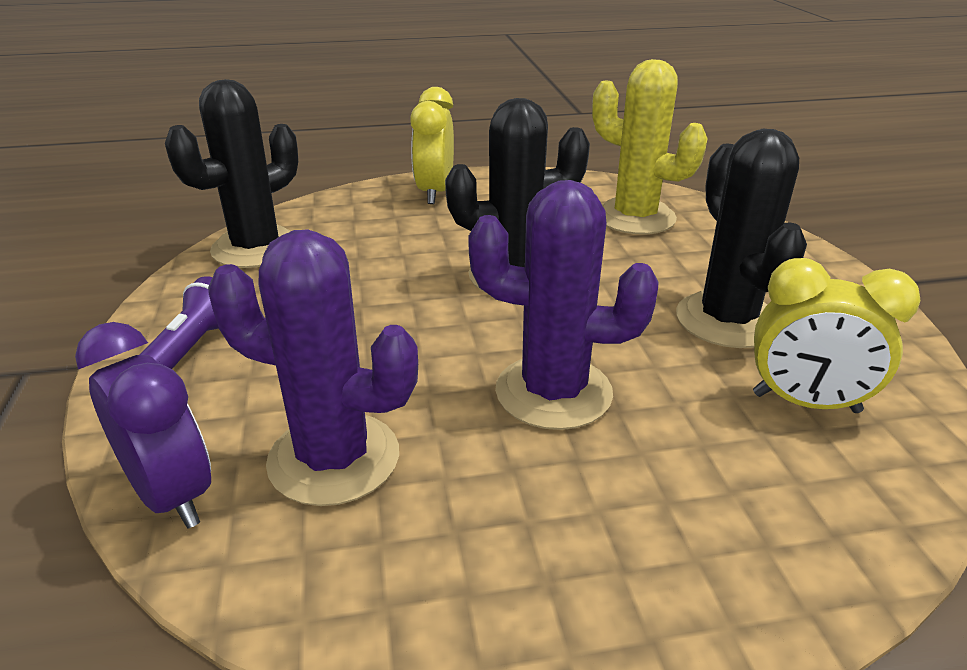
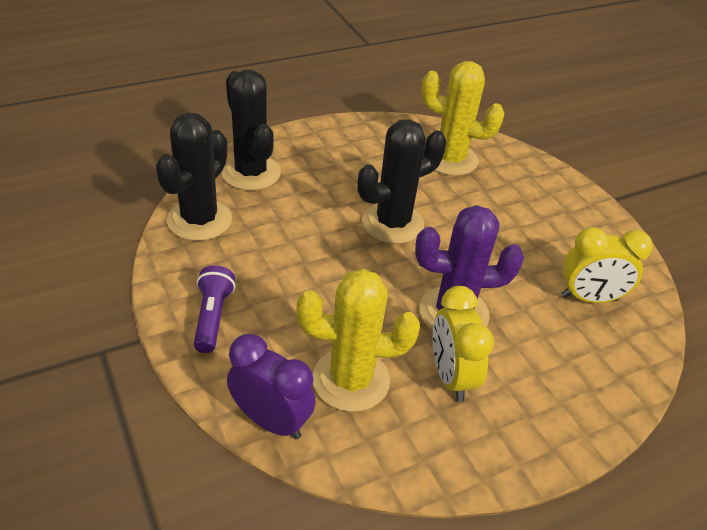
camera: 20 degrees left, 10 degrees up
(334, 458) = (351, 380): purple cactus -> yellow cactus
(435, 193) = (301, 148): yellow clock -> yellow clock (451, 376)
(727, 320) = (532, 243): black cactus -> black cactus (251, 173)

